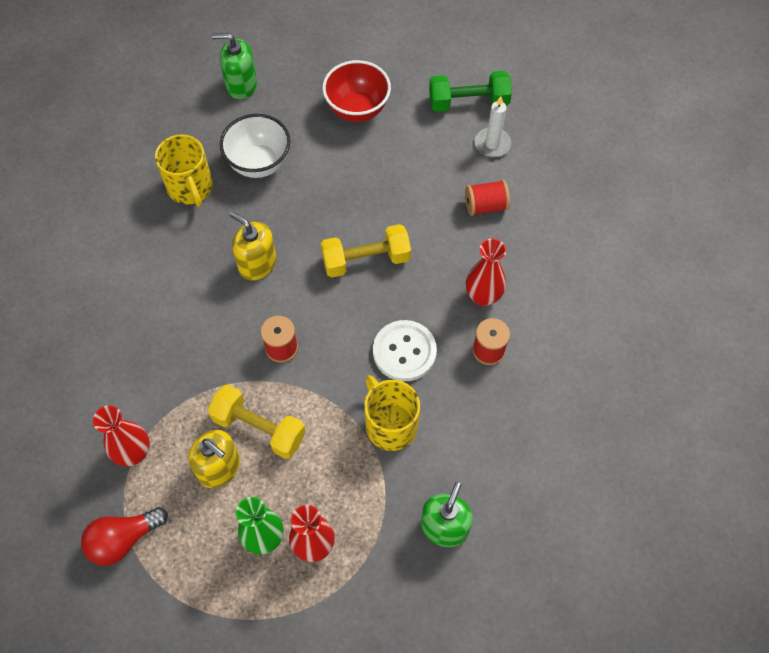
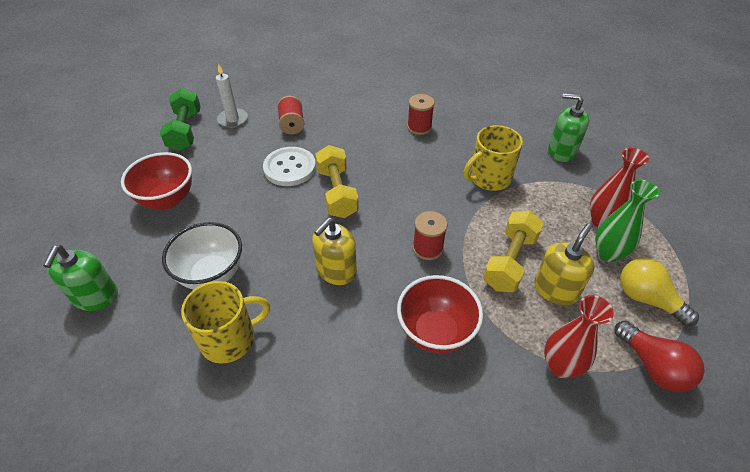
camera: 90 degrees left, 15 degrees down
(180, 348) = (435, 332): none -> red bowl
(200, 561) = (646, 299): none -> yellow light bulb
(404, 351) = (424, 170): white button -> white button (289, 168)
(483, 296) = (374, 128): red vase -> none

